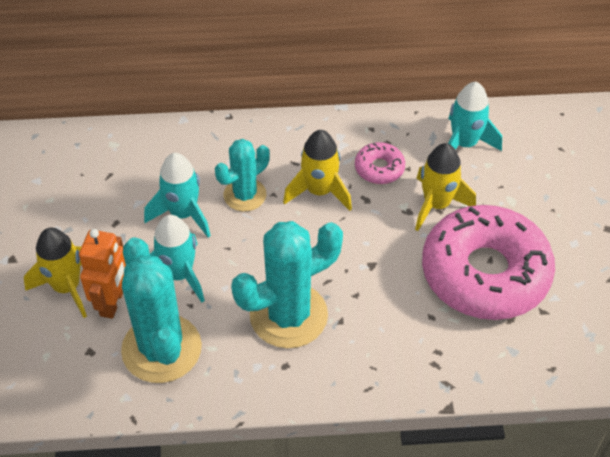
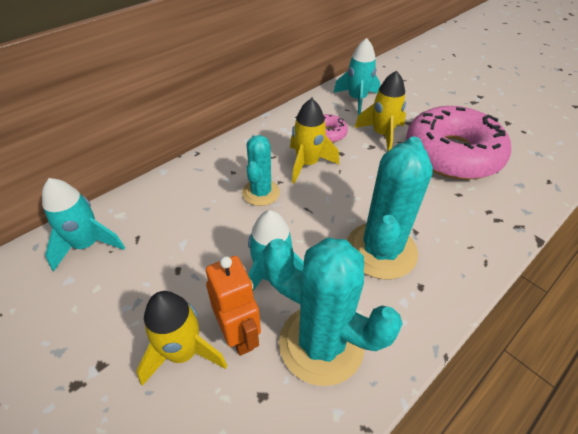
camera: 40 degrees left, 5 degrees down
(183, 214) = (228, 230): turquoise rocket -> turquoise rocket (87, 245)

